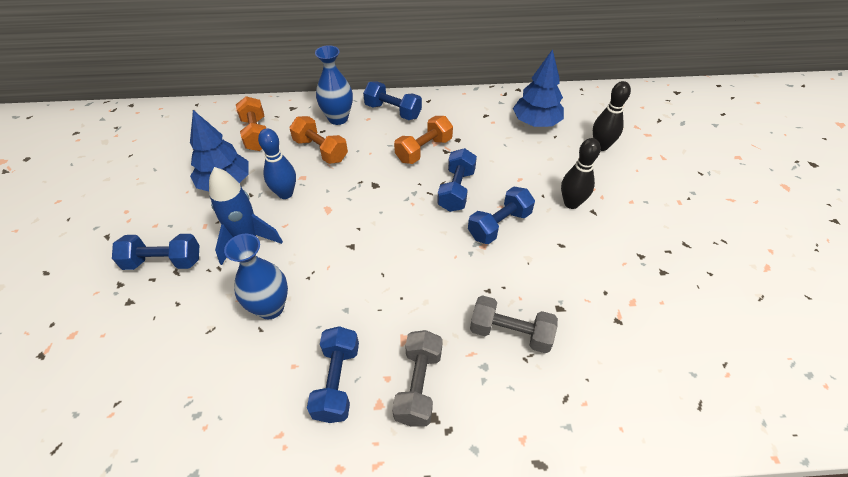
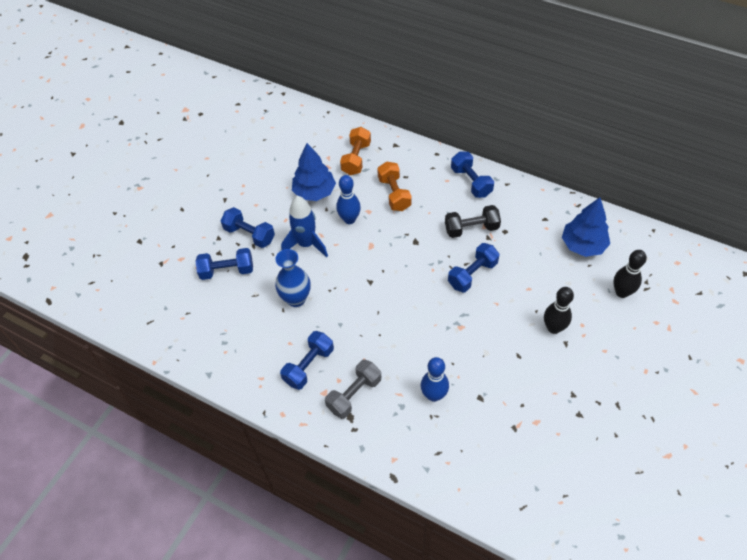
camera: 35 degrees right, 5 degrees up
(338, 118) = (424, 170): blue vase -> none
(424, 150) = (471, 228): orange dumbbell -> black dumbbell
(499, 225) = (484, 317): blue dumbbell -> blue dumbbell (227, 270)
(510, 333) = (434, 395): grey dumbbell -> blue bowling pin

